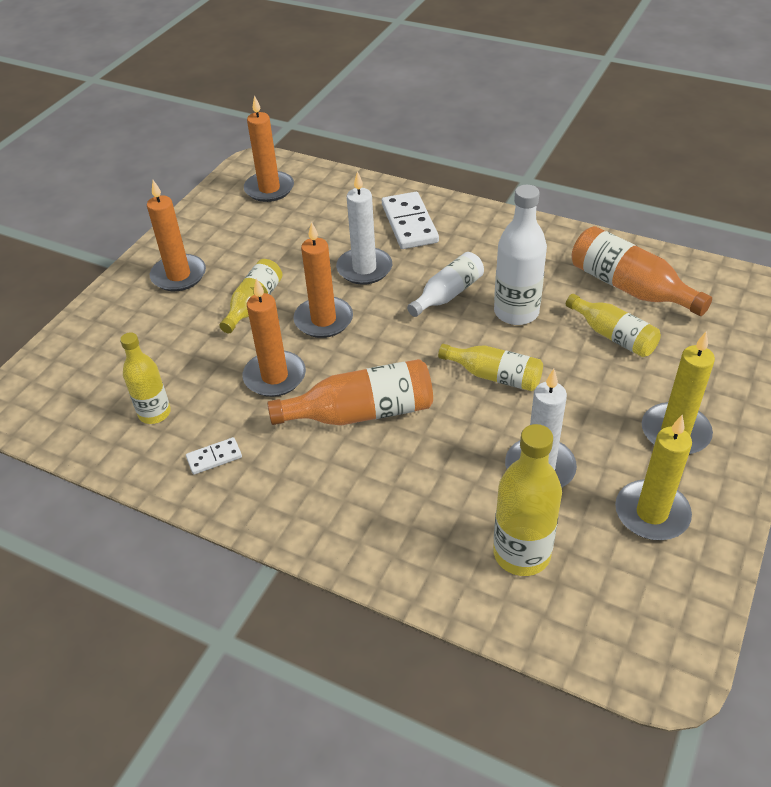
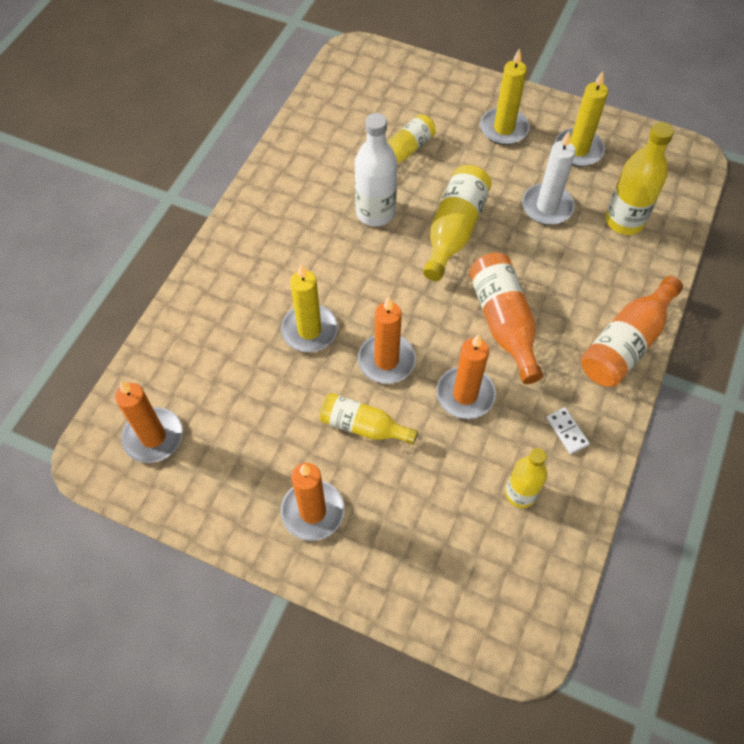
camera: 95 degrees left, 15 degrees up
(364, 269) = (309, 330): white candle -> yellow candle
(409, 223) = (238, 293): white domino -> none
(448, 294) = (350, 261): white bottle -> none
(494, 376) = (454, 230): yellow bottle -> yellow bottle, size x1.50
(629, 287) = (344, 136): orange bottle -> orange bottle (626, 343)

